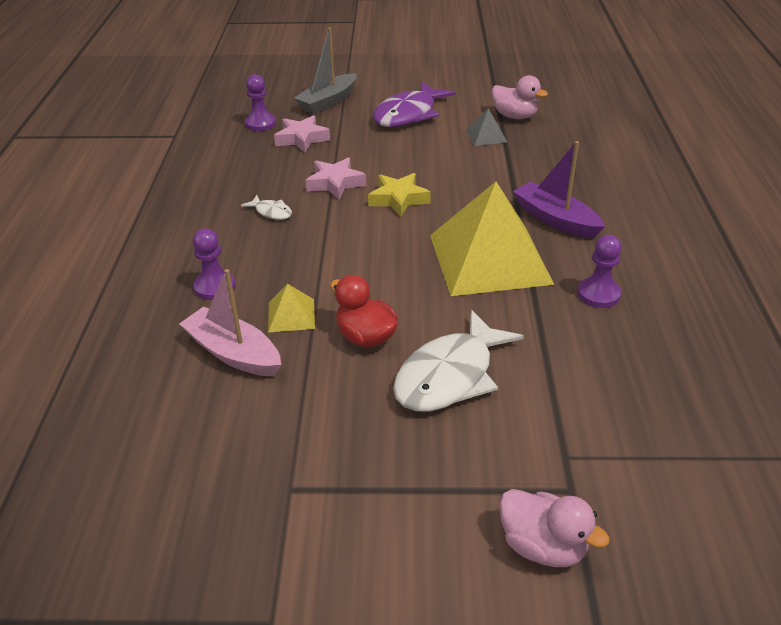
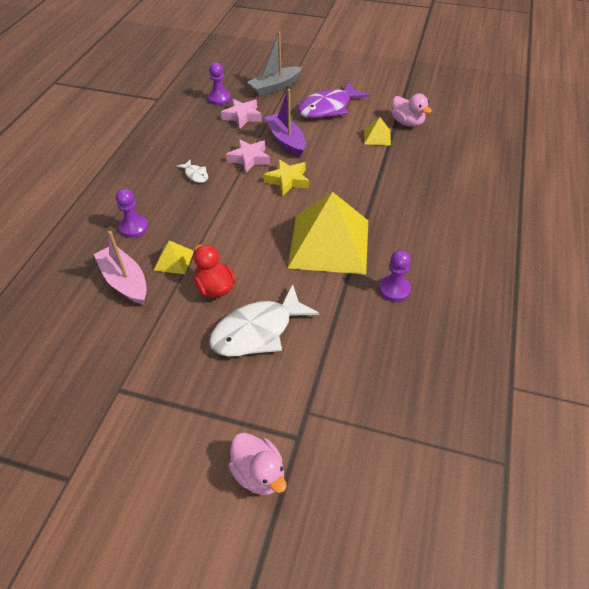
camera: 15 degrees right, 10 degrees up
(486, 136) = (377, 137): grey pyramid -> yellow pyramid
(555, 219) = (393, 219): purple boat -> purple boat (286, 140)

